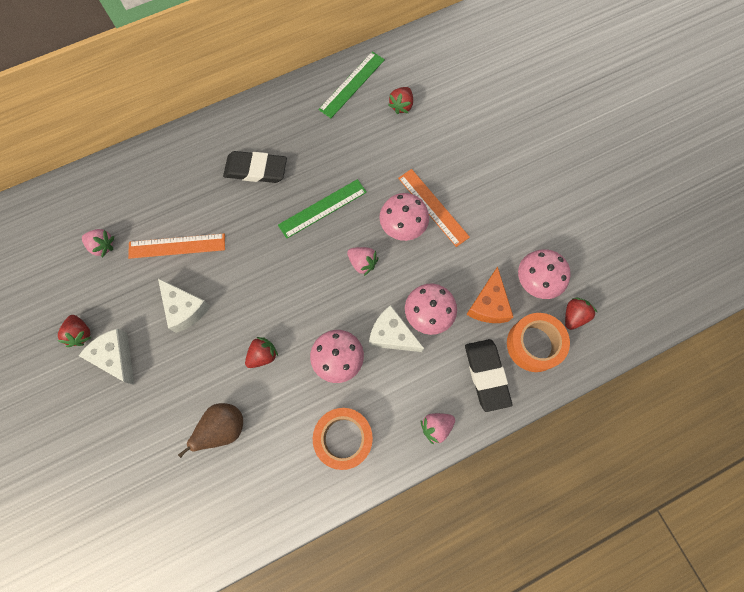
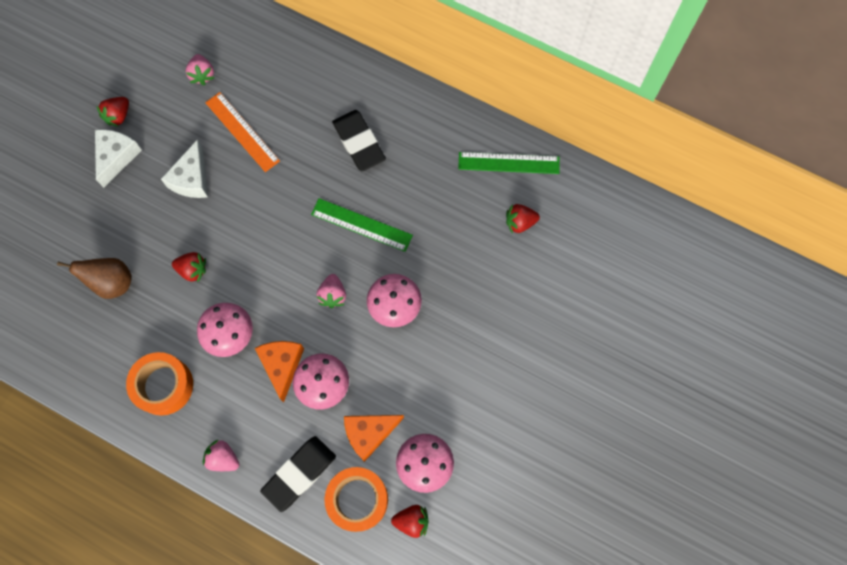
camera: 55 degrees right, 0 degrees up
(392, 335) = (282, 365): white cheese -> orange cheese
(433, 207) = (433, 321): orange ruler -> none

